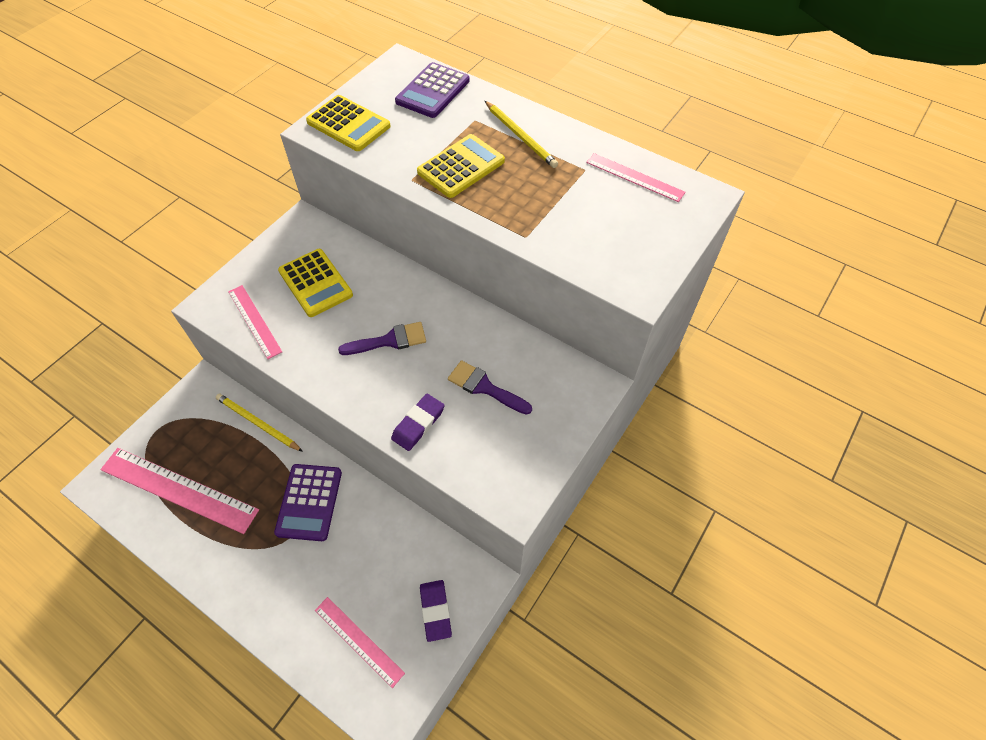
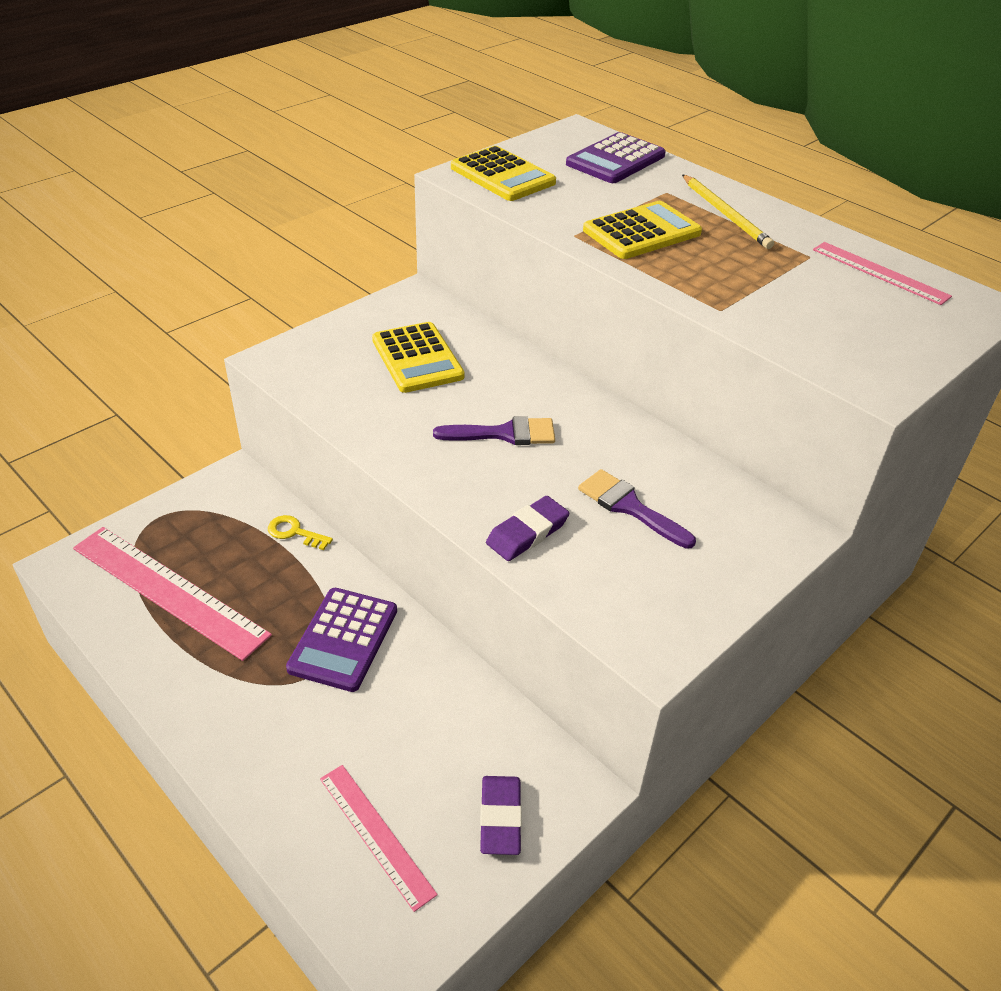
camera: 10 degrees right, 15 degrees down
(254, 321) = (328, 385): pink ruler -> none
(258, 423) = (295, 532): yellow pencil -> yellow key

